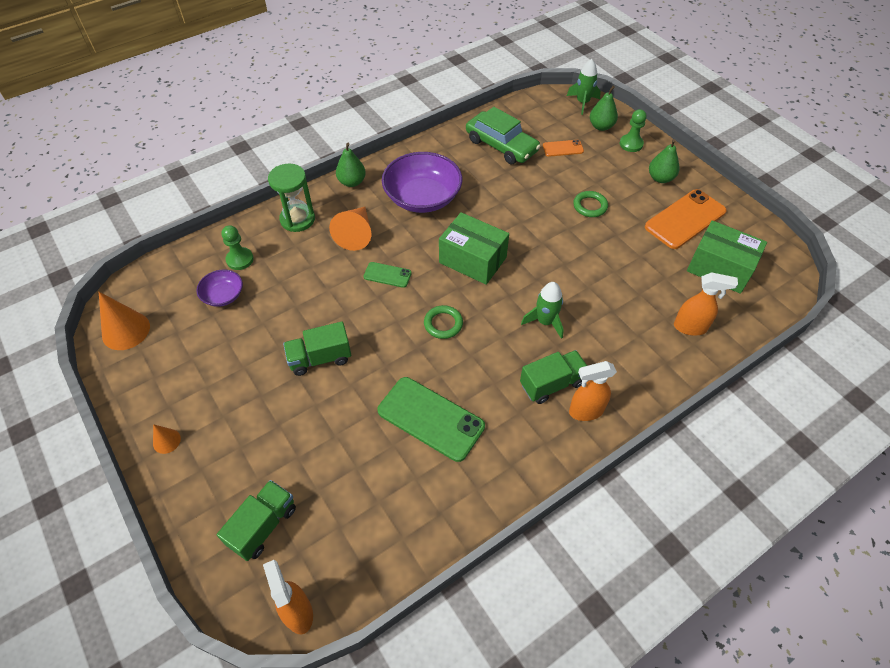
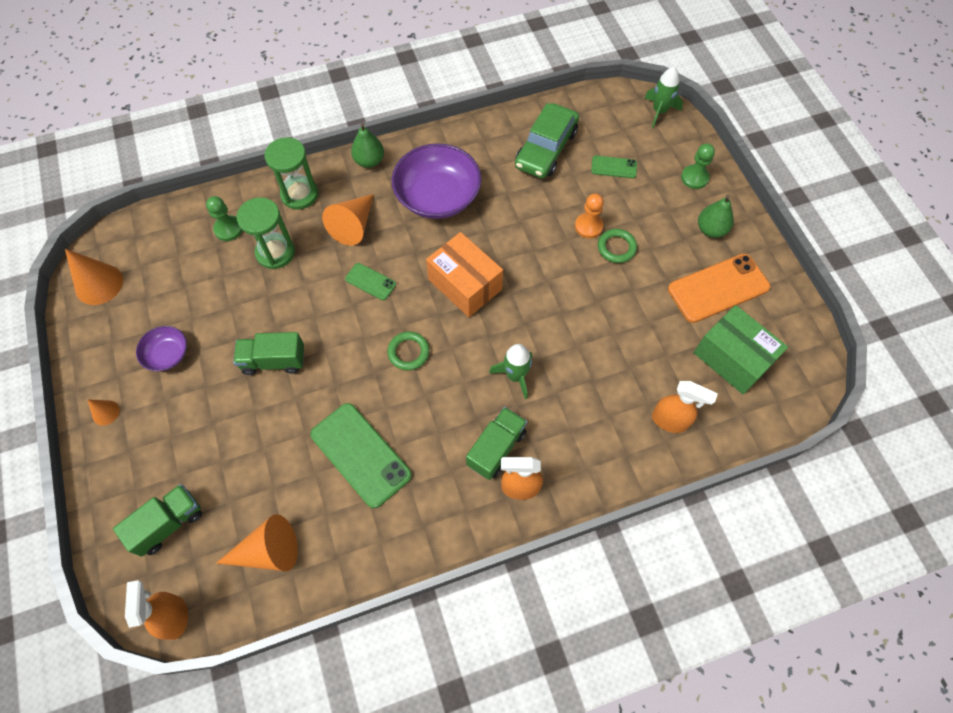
camera: 15 degrees right, 10 degrees up
(223, 295) = (201, 267): purple bowl -> purple bowl (167, 354)
(291, 269) = (275, 252): none -> green hourglass
(372, 525) = (268, 551): none -> orange cone
(472, 260) = (465, 284): green box -> orange box
(501, 145) = (546, 149): green car -> green car turned 60 degrees clockwise
(552, 384) = (496, 448): green truck -> green truck turned 45 degrees counterclockwise
(560, 195) = (588, 226): none -> orange pawn
(563, 148) = (614, 167): orange phone -> green phone
(601, 126) = (668, 147): green pear -> none

